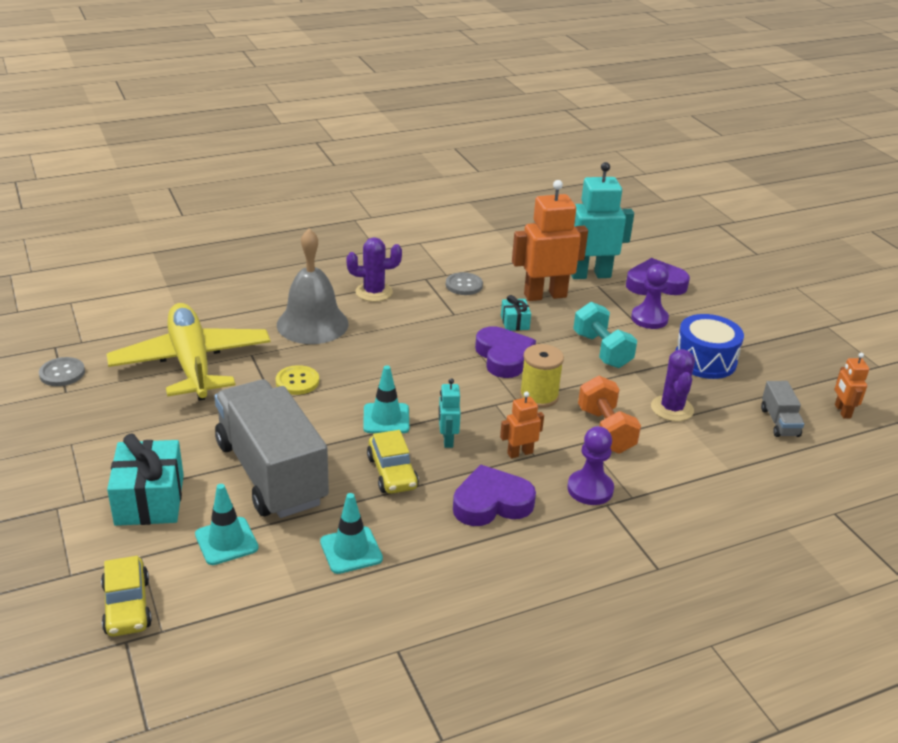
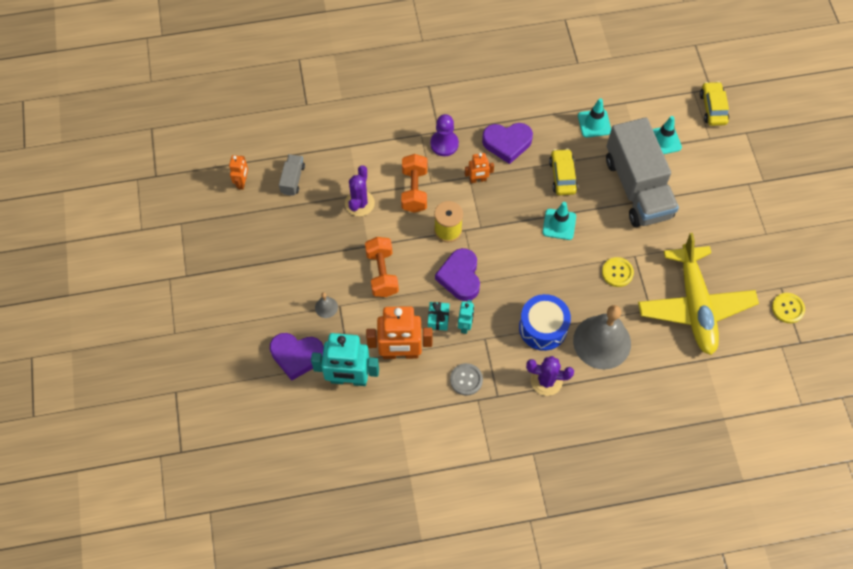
camera: 165 degrees left, 30 degrees up
(62, 373) = (787, 308): grey button -> yellow button
(149, 500) = (710, 178): turquoise gift -> none
(447, 440) = (522, 198): turquoise robot -> turquoise robot (465, 325)
(602, 350) = (382, 273): turquoise dumbbell -> orange dumbbell
(649, 318) = (326, 307): purple pawn -> grey bell
(705, 360) = (308, 249): blue drum -> blue drum (543, 327)

